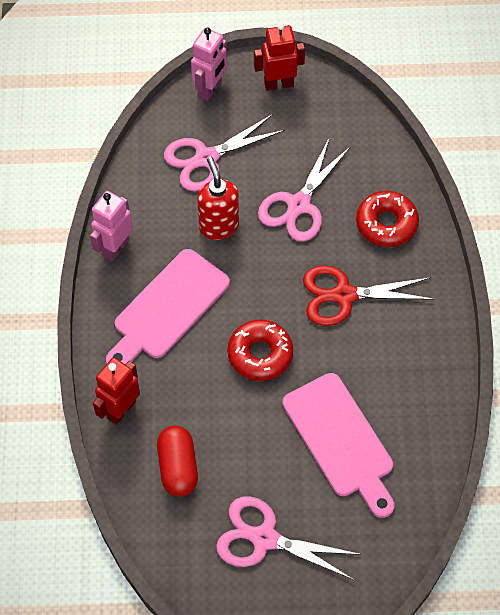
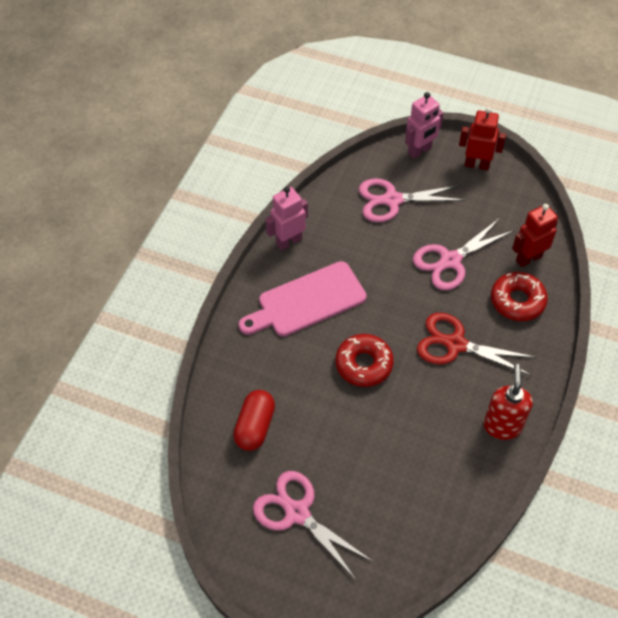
camera: 25 degrees right, 5 degrees down
(121, 409) = (232, 364): red robot -> red robot (528, 258)
(218, 226) = (377, 254): red soap dispenser -> red soap dispenser (502, 426)
(340, 440) = (398, 459): pink cutting board -> none

